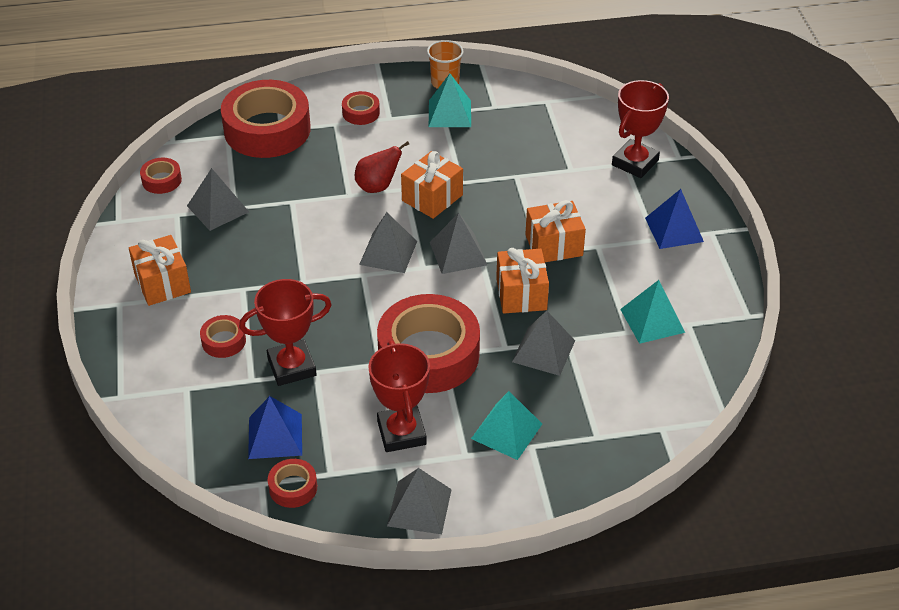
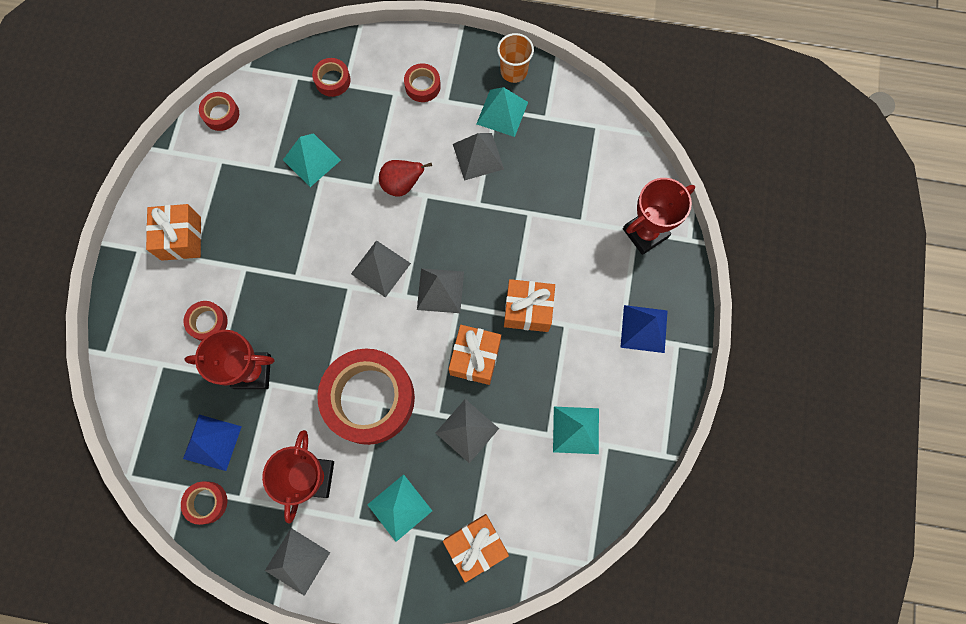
camera: 20 degrees right, 30 degrees up
(218, 208) = (256, 165): grey pyramid -> grey pyramid (478, 156)
(267, 129) = (332, 80): red tape -> red tape, size x0.44
(274, 191) = (311, 160): none -> turquoise pyramid
(432, 198) = (444, 215): orange gift -> orange gift (476, 545)

